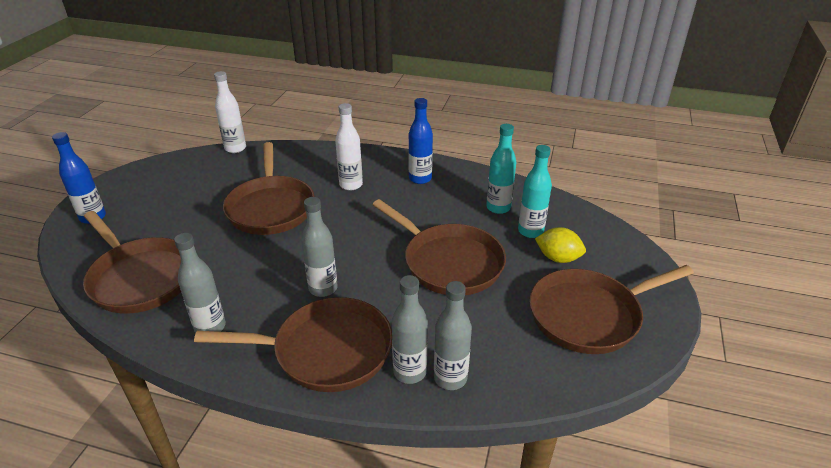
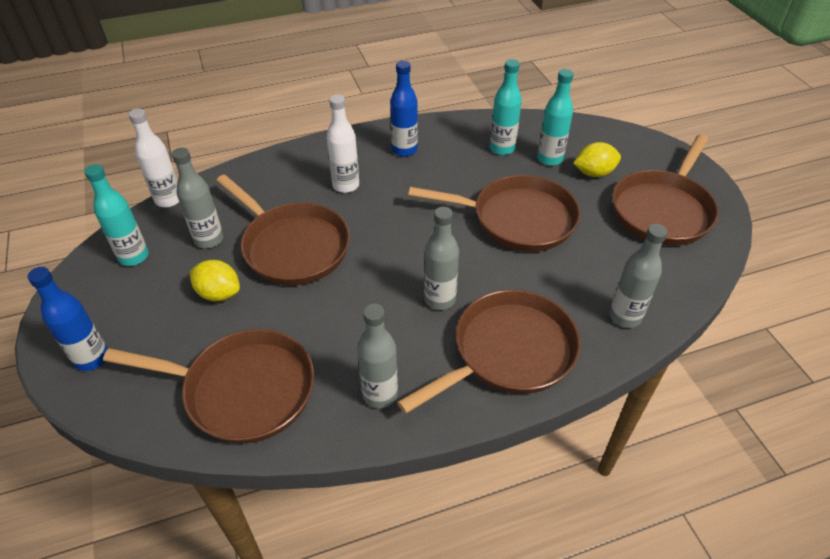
camera: 35 degrees left, 10 degrees up
(179, 172) = (134, 257): none -> turquoise bottle
(196, 215) = (219, 293): none -> yellow lemon
(410, 372) = (591, 330): grey bottle -> grey bottle (209, 240)

